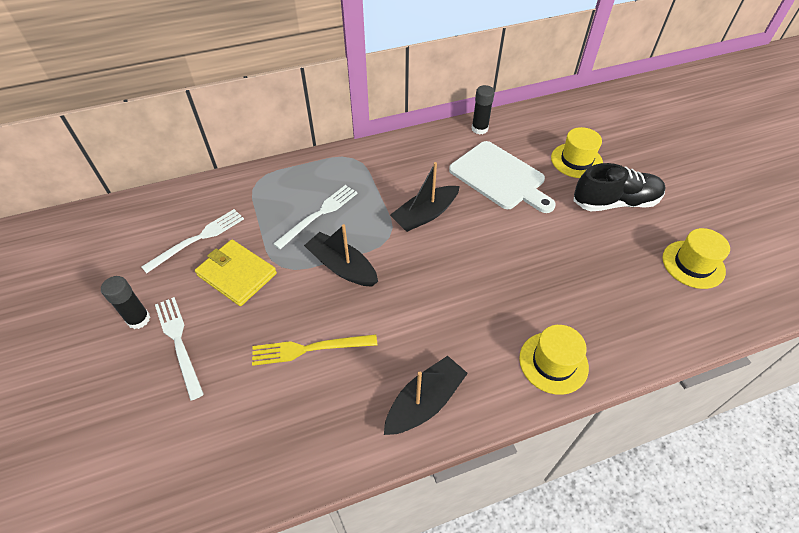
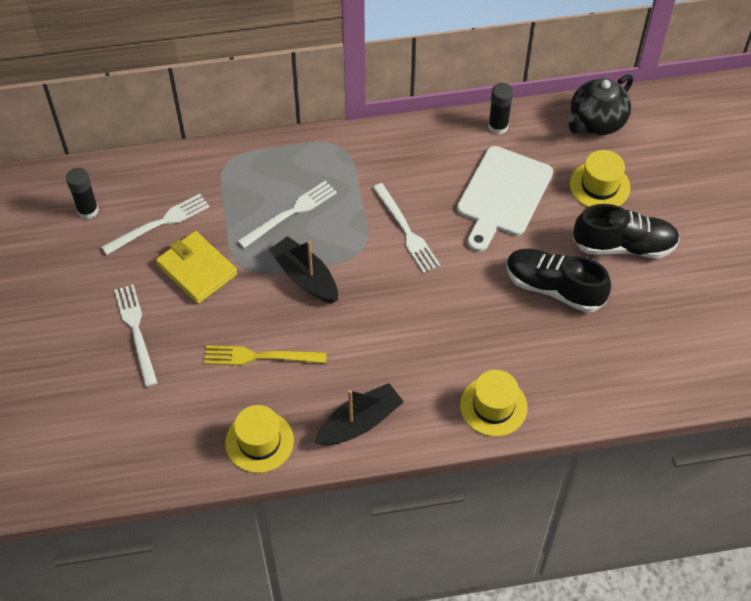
camera: 10 degrees right, 5 degrees up
(138, 319) = (98, 302): black glue stick -> black glue stick (88, 210)
(425, 215) = (405, 230): black boat -> white fork
(500, 177) = (502, 195): white cutting board -> white cutting board turned 60 degrees clockwise
(555, 117) = (596, 123): none -> black teapot
(569, 244) = (554, 288): none -> black shoe
(693, 264) = (679, 330): yellow hat -> yellow hat (259, 441)

